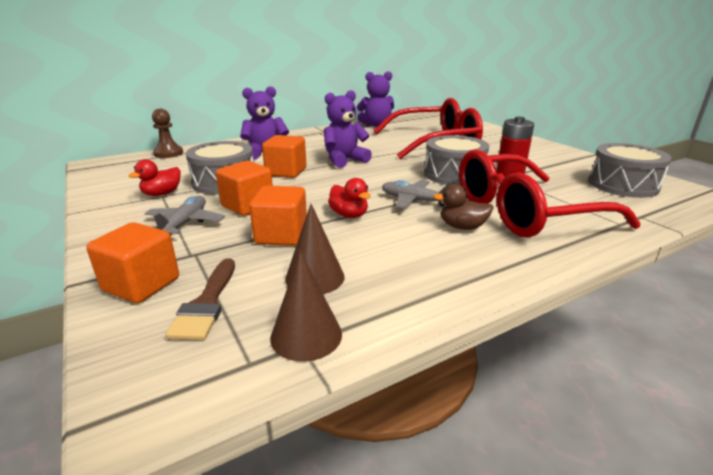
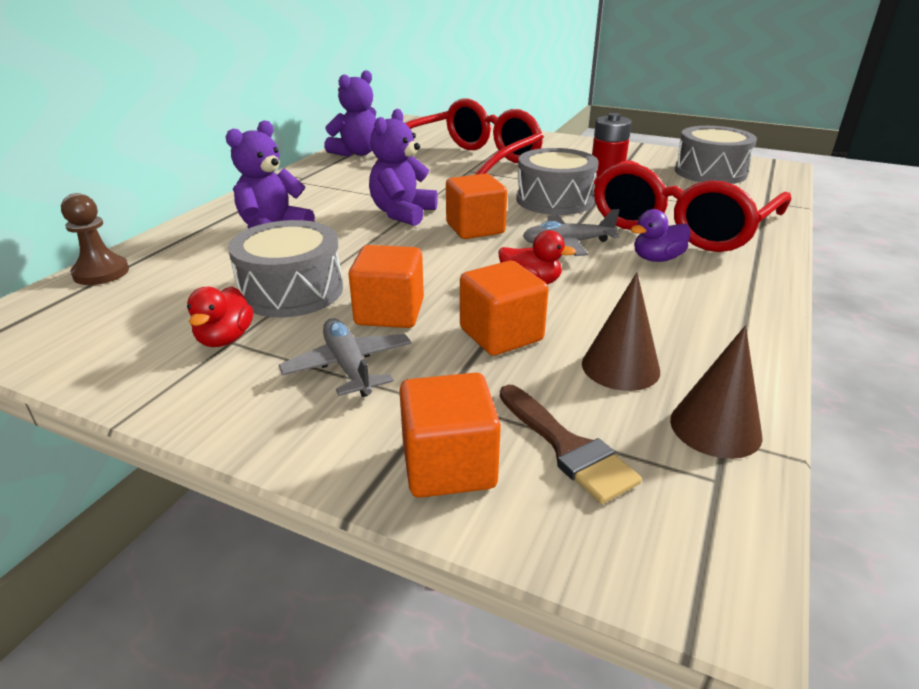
camera: 35 degrees left, 5 degrees up
(286, 172) = (354, 250): orange cube -> orange cube (475, 228)
(462, 227) = (657, 259): brown duck -> purple duck

